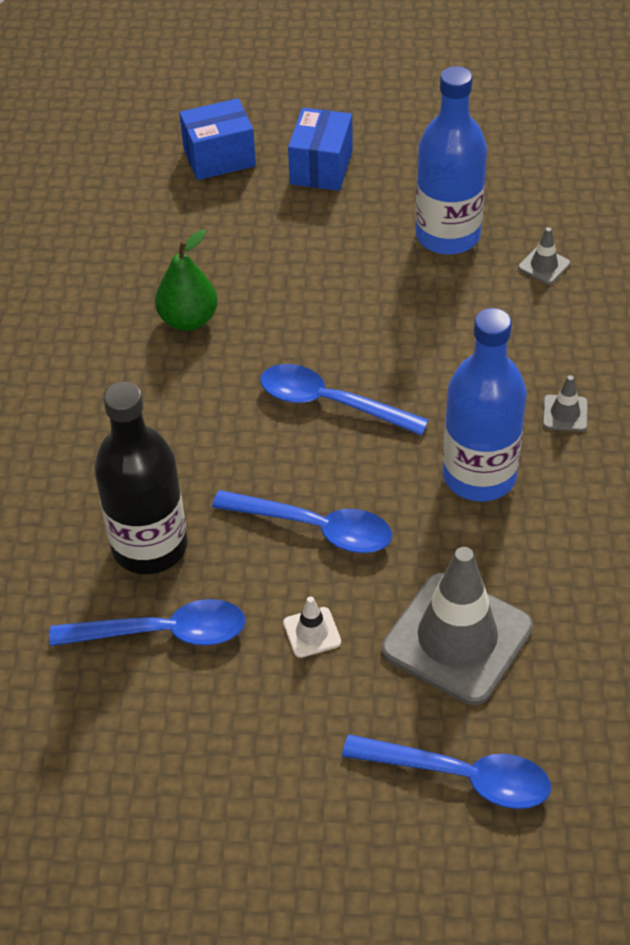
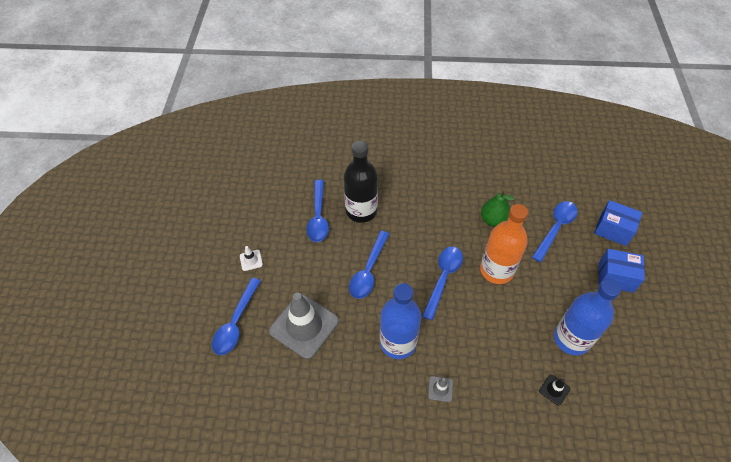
camera: 90 degrees right, 5 degrees up
(212, 232) = (555, 228): none -> blue spoon
(219, 158) = (613, 230): blue box -> blue box turned 45 degrees counterclockwise
(310, 322) = (496, 270): none -> orange bottle
(312, 632) = (313, 269): white traffic cone -> white traffic cone (251, 260)
(544, 266) = (554, 390): grey traffic cone -> black traffic cone

